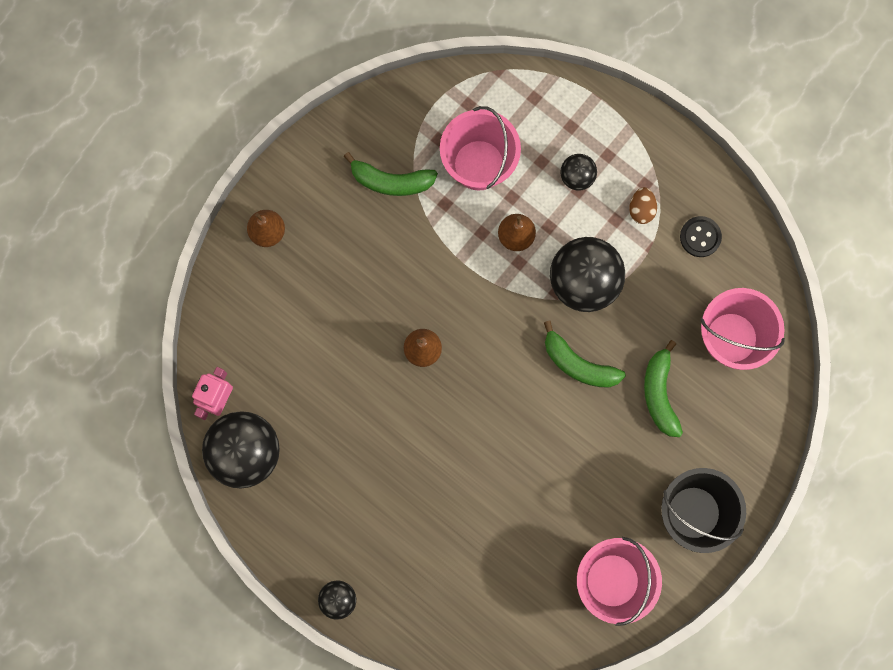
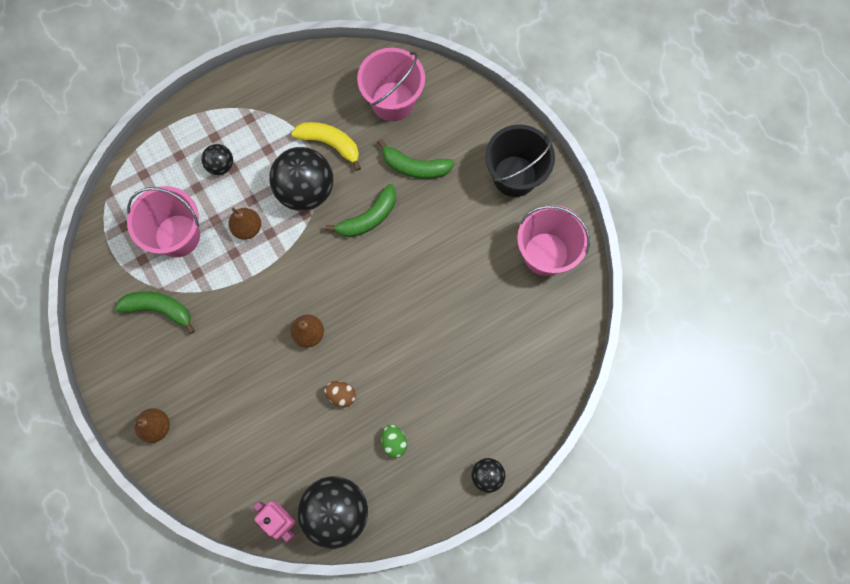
camera: 70 degrees left, 5 degrees down
(339, 486) = (394, 442): none -> green egg
(391, 181) = (159, 309): green banana -> green banana turned 105 degrees counterclockwise
(641, 209) = (267, 128): brown egg -> brown egg (341, 395)
(650, 287) = (330, 144): none -> yellow banana
(700, 237) = (307, 94): black button -> none

